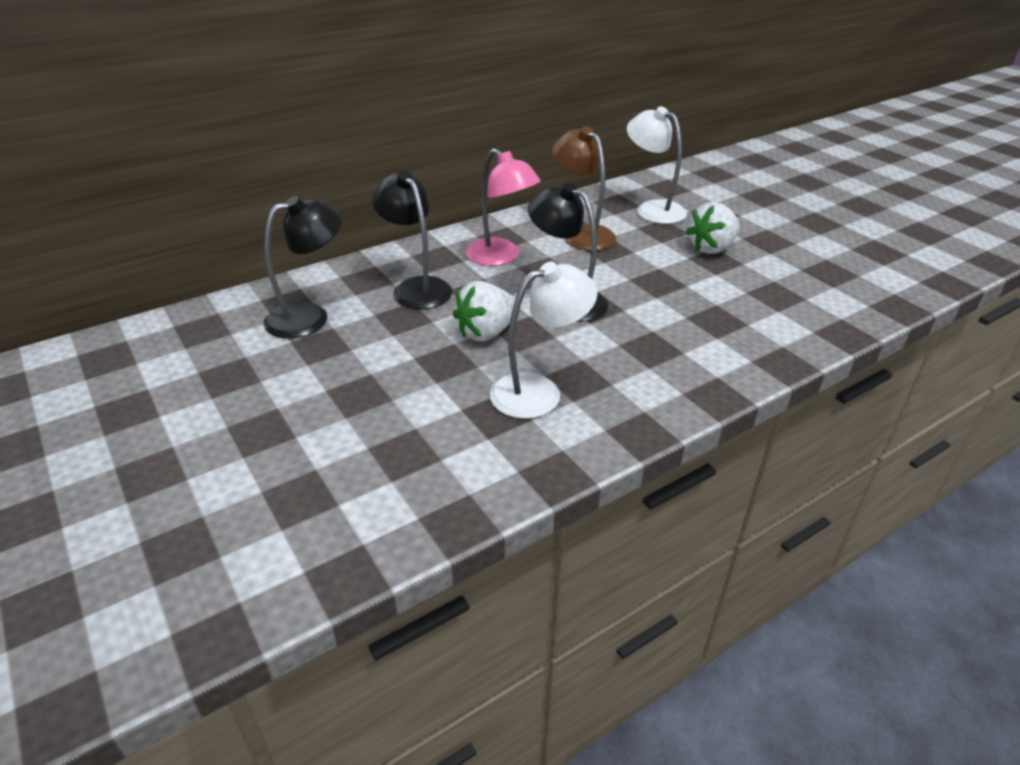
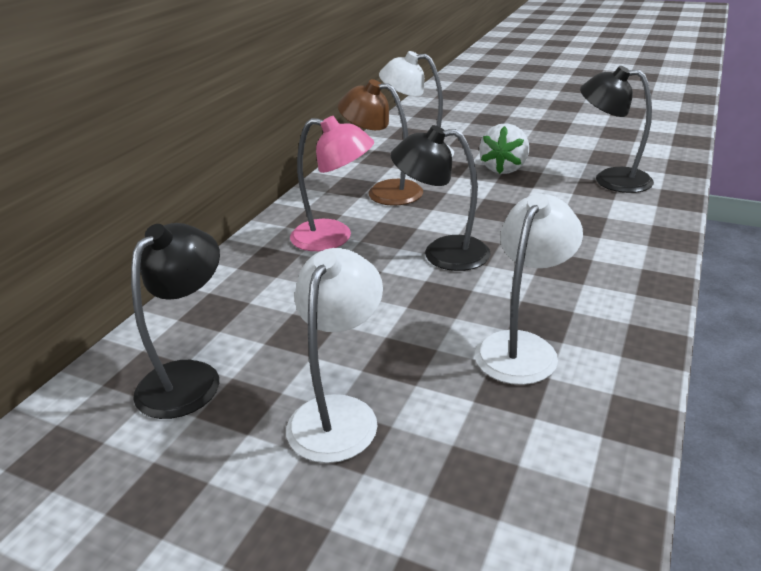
camera: 30 degrees left, 5 degrees down
(370, 377) = (339, 413): none -> white lamp
(416, 287) = (281, 297): black lamp -> black lamp (611, 179)
(486, 332) = (405, 313): white strawberry -> none

